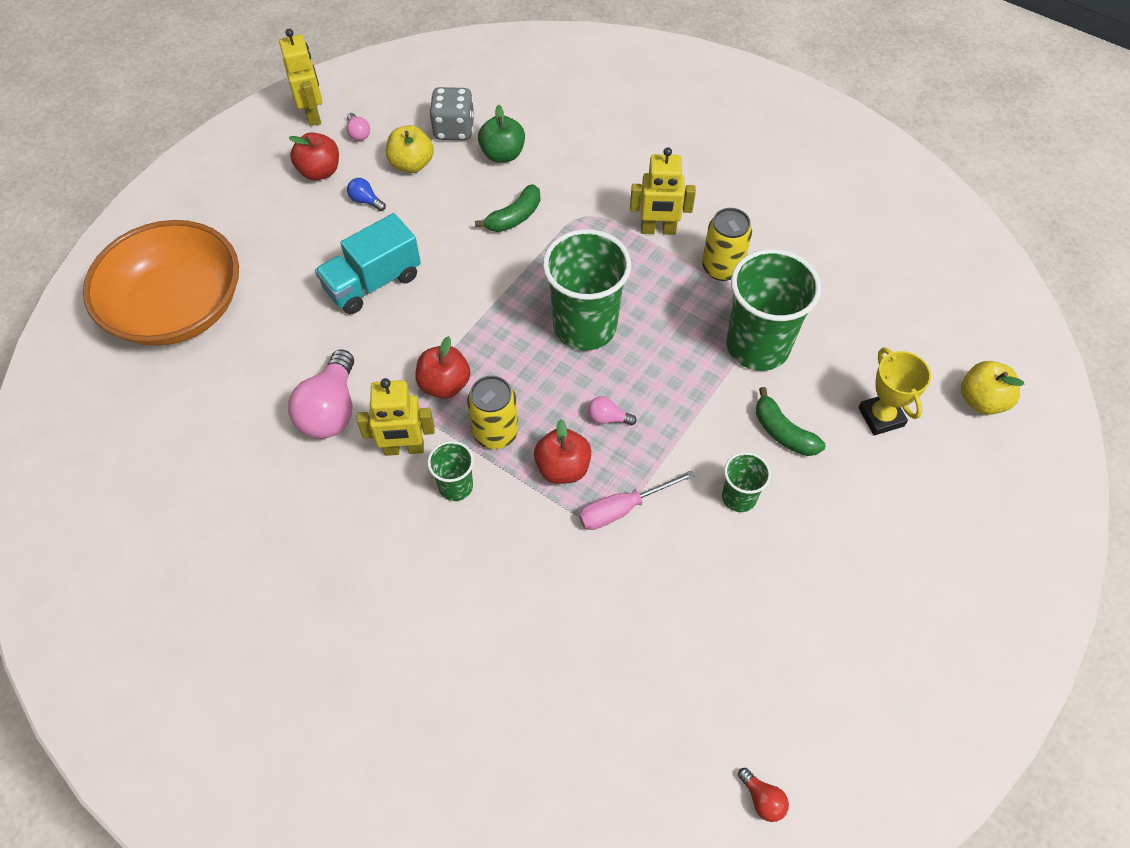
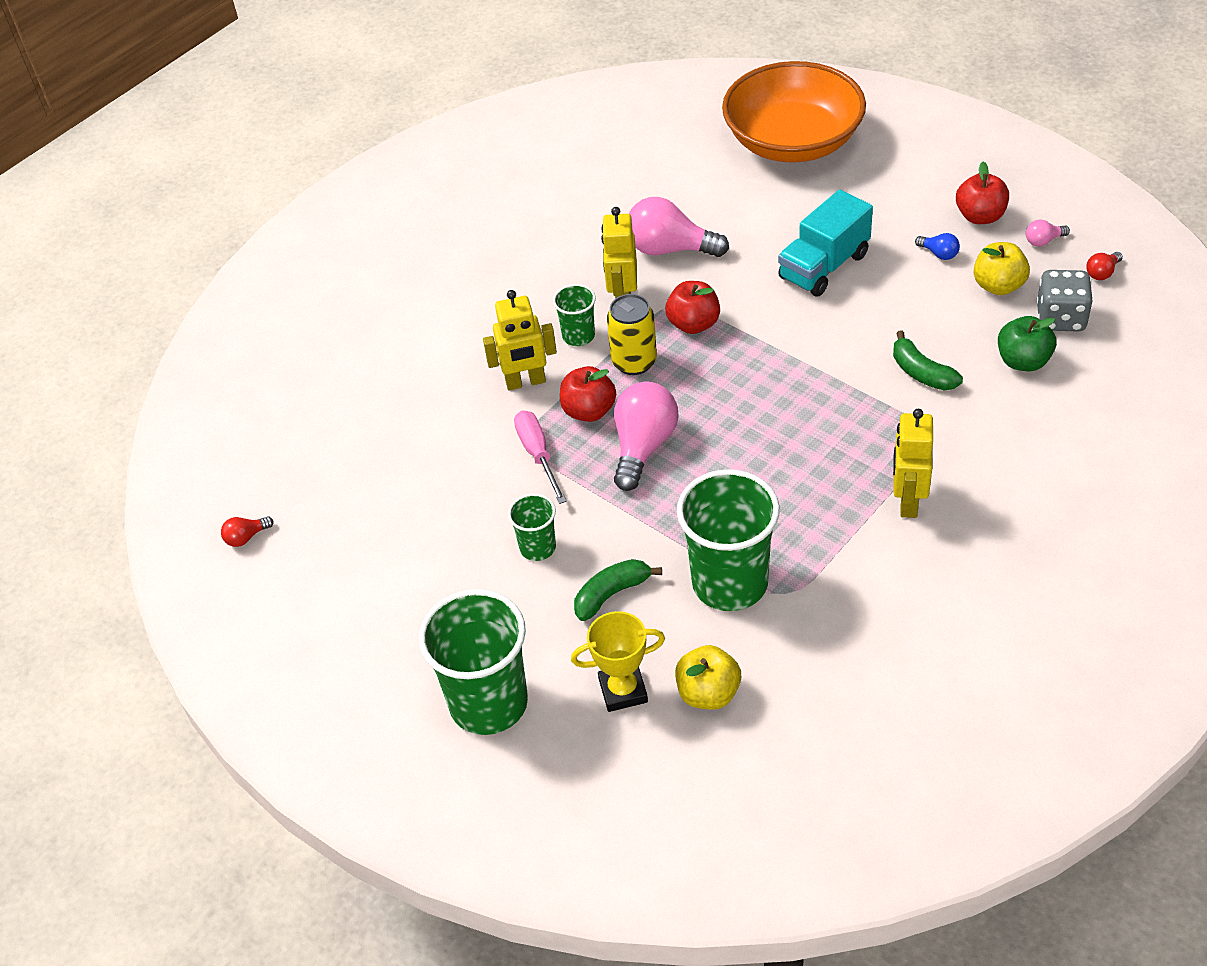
camera: 100 degrees right, 10 degrees down
(313, 114) = (1069, 204): yellow robot -> yellow robot (525, 382)
(365, 201) = (939, 254): blue light bulb -> blue light bulb turned 90 degrees clockwise
(373, 283) = (824, 266): turquoise truck -> turquoise truck turned 105 degrees counterclockwise
(402, 102) = (1102, 273): none -> red light bulb
(585, 326) = (763, 431): green cup -> green cup (488, 703)
(607, 418) = (643, 446): pink light bulb -> pink light bulb, size x2.21
(722, 268) = (848, 559): yellow can -> none
(981, 400) = (637, 802): yellow apple -> yellow apple (708, 693)

